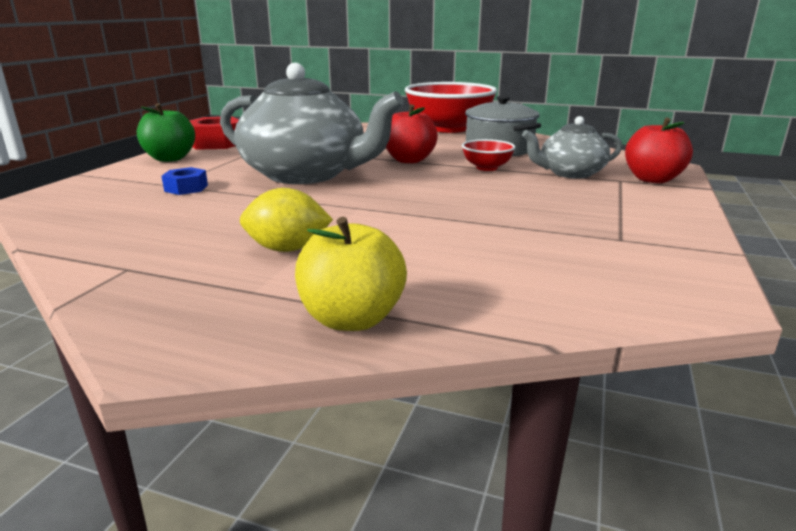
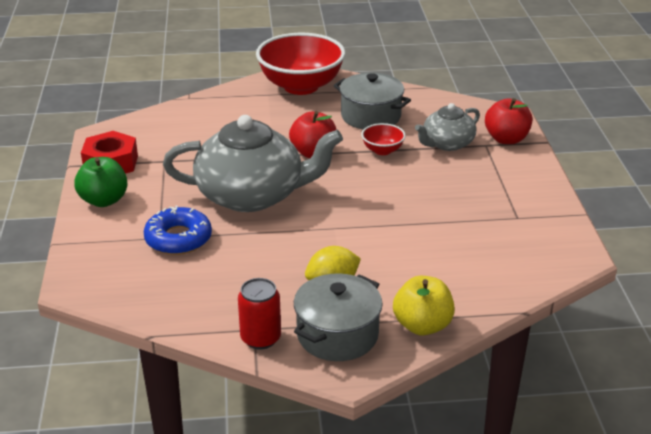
camera: 25 degrees left, 10 degrees up
(118, 278) = (260, 338): none -> red can
(186, 188) = (178, 239): blue nut -> blue donut
(216, 299) = (337, 335): none -> grey pot

